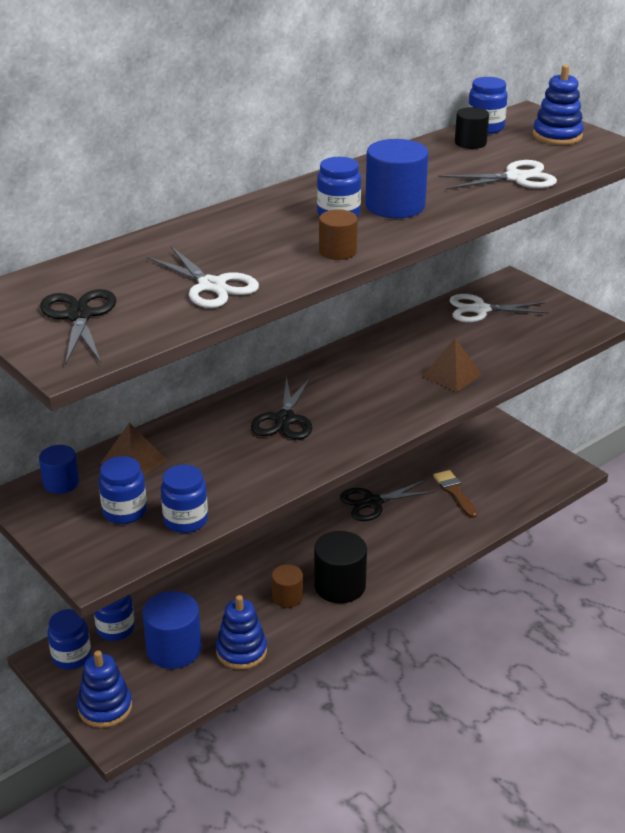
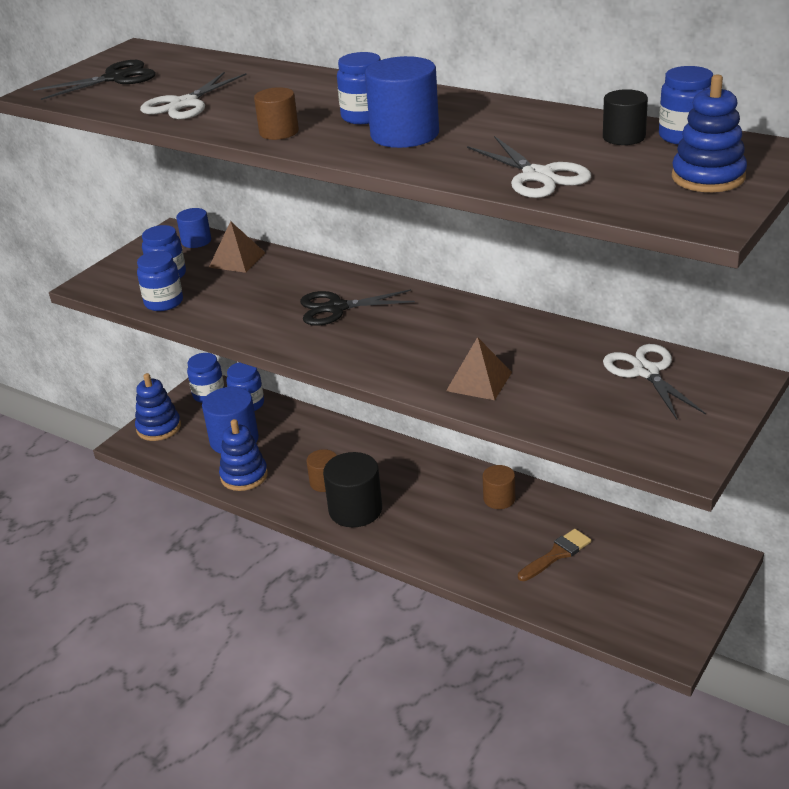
camera: 75 degrees right, 0 degrees up
(373, 502) = (499, 499): black scissors -> brown cylinder

